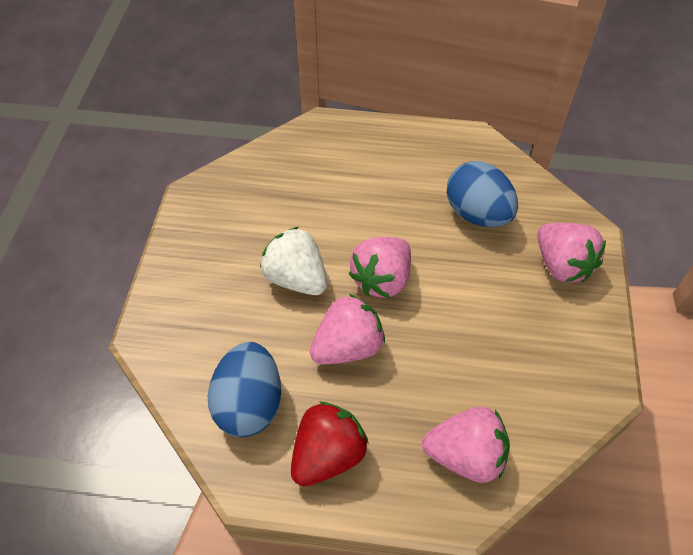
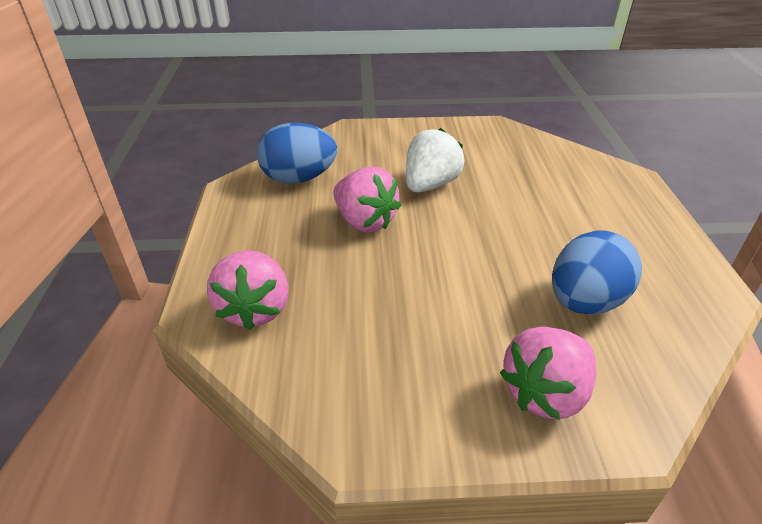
camera: 80 degrees right, 15 degrees down
(328, 455) = (255, 222): red strawberry -> none
(382, 279) = (450, 235): pink strawberry -> none

